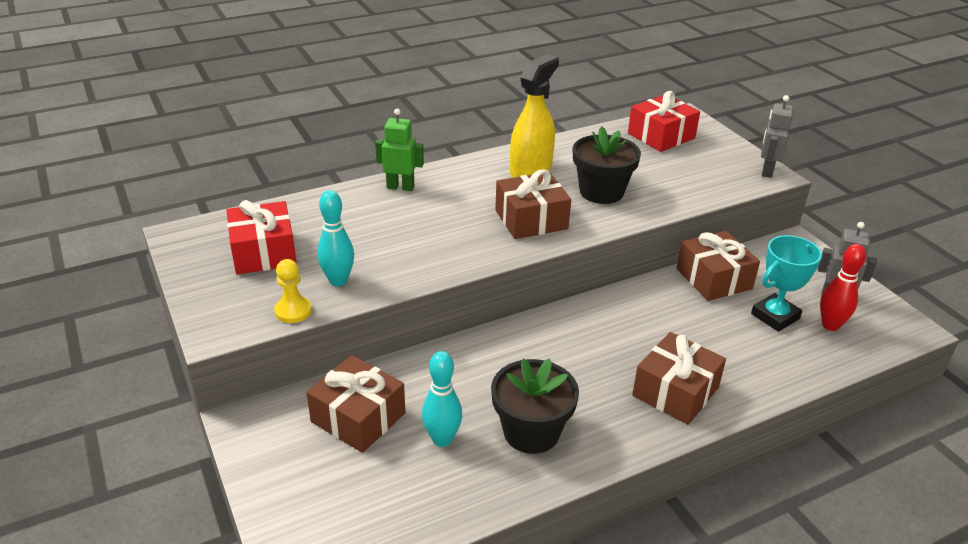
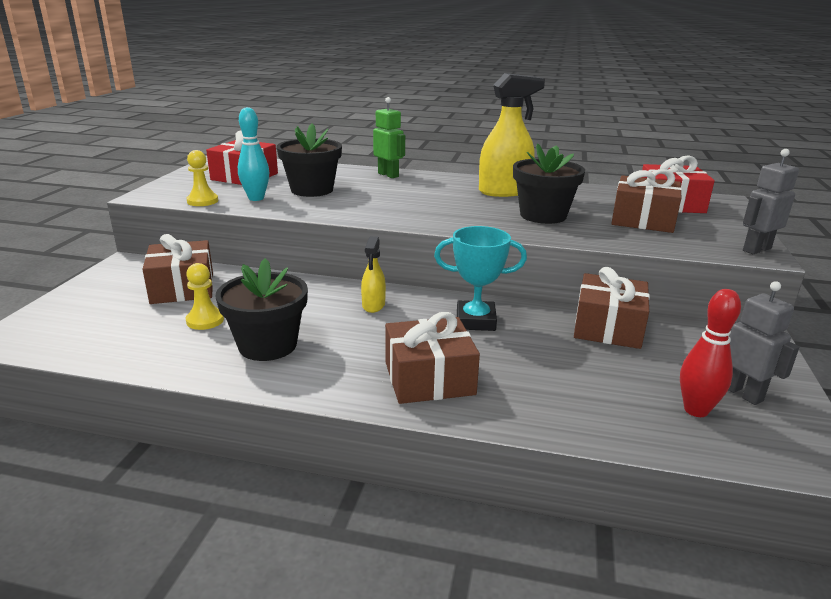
camera: 40 degrees right, 10 degrees down
(369, 243) = (312, 190): none -> black flower pot
(442, 439) = (205, 320): turquoise bowling pin -> yellow pawn
(531, 219) = (450, 212): brown gift -> brown gift (643, 220)
(544, 345) = (373, 305): none -> yellow spray bottle
(775, 316) = (633, 376): turquoise trophy -> turquoise trophy (475, 321)

